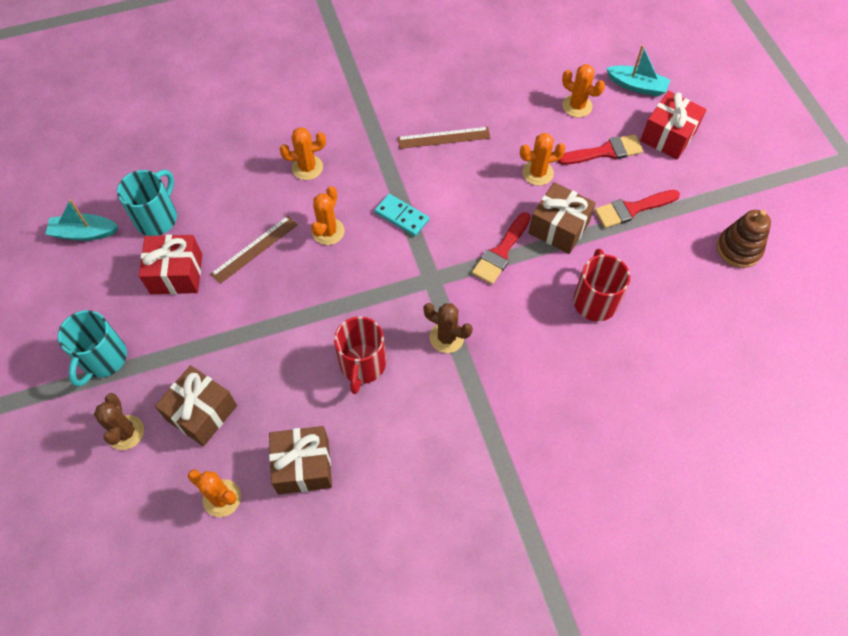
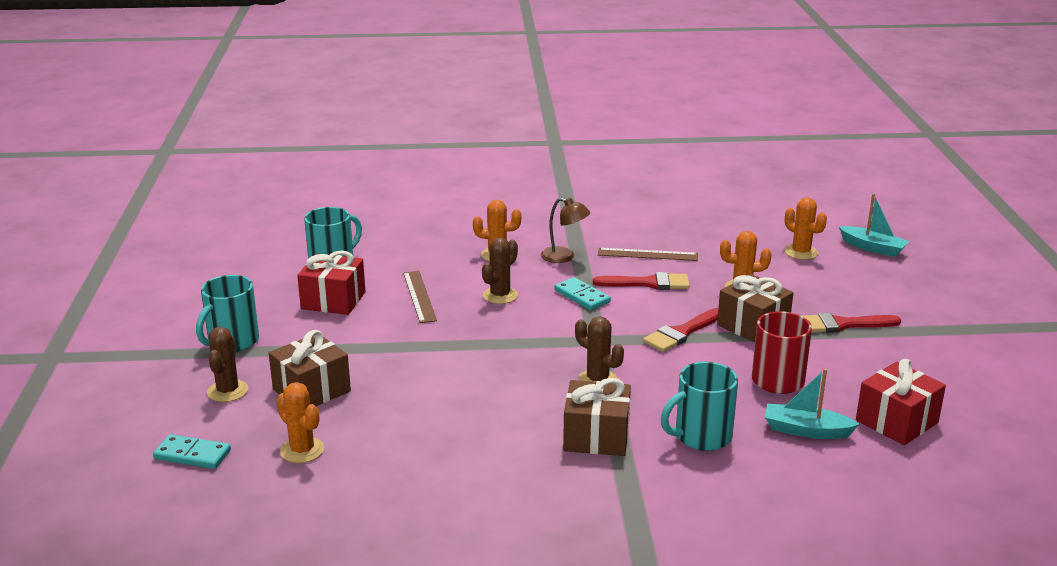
camera: 15 degrees right, 35 degrees down
(84, 233) = (258, 265): turquoise boat -> turquoise boat (806, 430)
(127, 529) = (192, 455): none -> turquoise domino
(254, 249) = (419, 296): brown ruler -> brown ruler turned 75 degrees counterclockwise
(303, 466) = (400, 443): brown gift -> brown gift (596, 436)
(328, 231) = (500, 295): orange cactus -> brown cactus
(362, 365) = (496, 385): red mug -> none
(370, 158) = (564, 257): none -> brown lamp
(549, 394) = (701, 436): none -> turquoise mug
(605, 151) = (823, 284): red brush -> red brush (648, 283)
(668, 136) = (899, 283): red gift -> red gift (896, 421)
(738, 249) = (963, 368): brown stacking toy -> none

